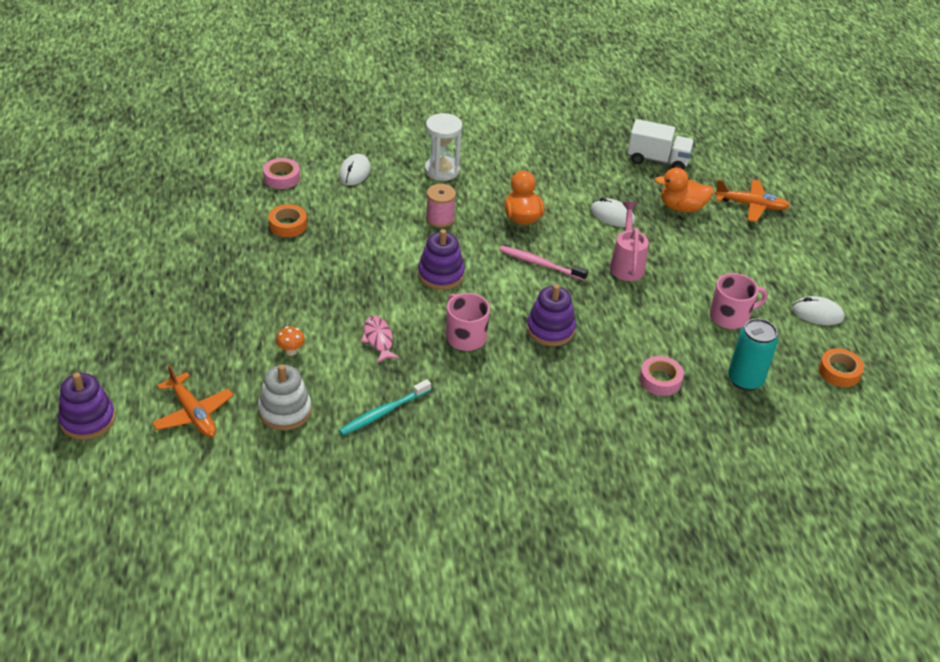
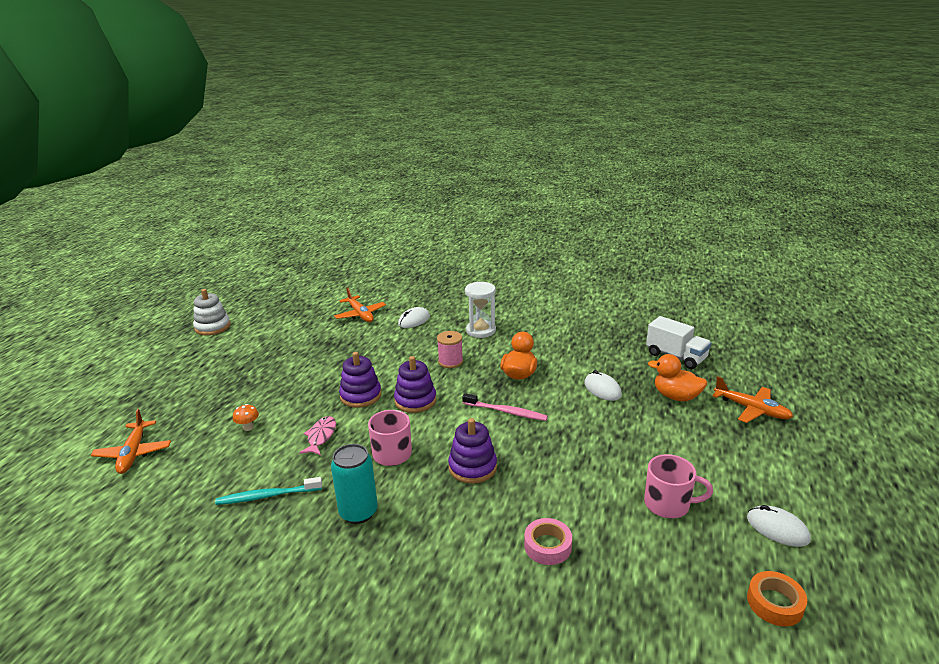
camera: 30 degrees right, 15 degrees down
(88, 420) = (66, 437): purple stacking toy -> purple stacking toy (360, 396)
(282, 178) = (360, 314): pink tape -> orange plane
(285, 411) = (196, 471): white stacking toy -> white stacking toy (212, 327)
(288, 225) = (335, 343): orange tape -> none
(540, 264) = (506, 412): pink toothbrush -> pink toothbrush turned 150 degrees clockwise
(626, 264) = (588, 430): pink watering can -> none
(745, 380) = (646, 575): turquoise can -> turquoise can (358, 512)

